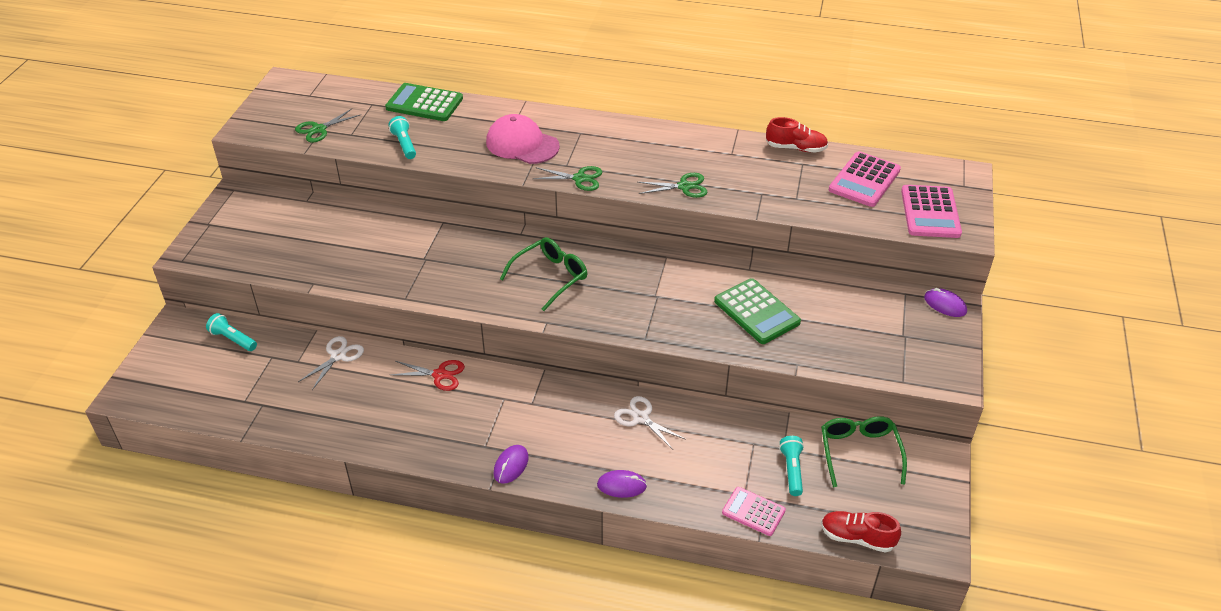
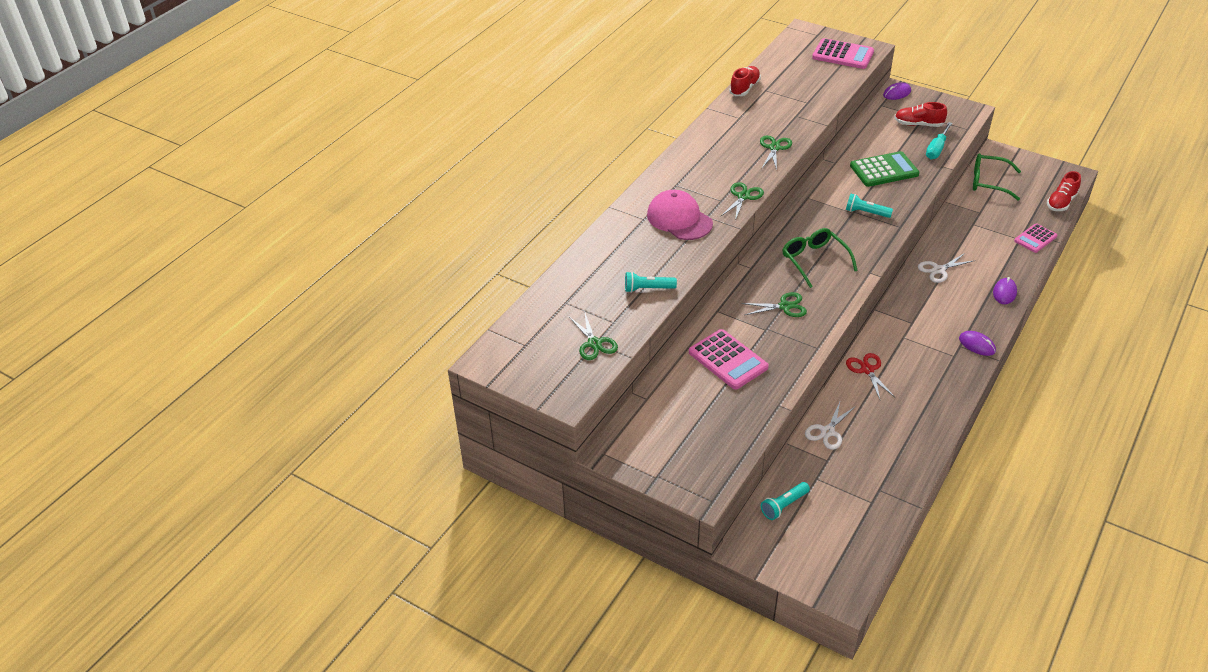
camera: 70 degrees left, 0 degrees up
(338, 356) = (827, 432): white scissors -> white scissors turned 105 degrees counterclockwise
(424, 103) = (583, 268): green calculator -> none
(439, 375) = (867, 370): red scissors -> red scissors turned 45 degrees counterclockwise
(464, 266) = (784, 306): none -> green scissors
(522, 144) = (679, 219): pink cap -> pink cap turned 90 degrees clockwise
(792, 470) = (1000, 214): turquoise flashlight -> turquoise flashlight (866, 213)
(833, 355) = (937, 149): none -> turquoise screwdriver
(864, 180) = (796, 70): pink calculator -> pink calculator (728, 360)
(881, 332) = (918, 124): none -> red shoe

